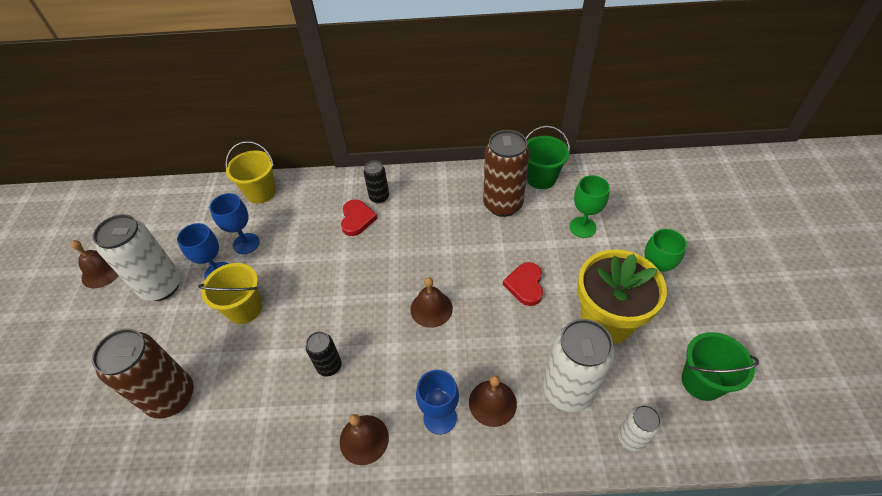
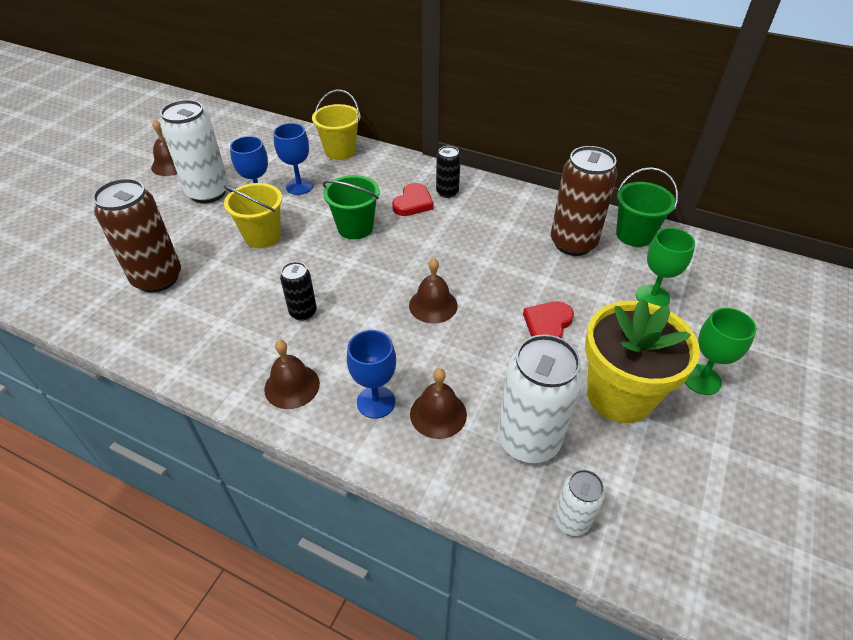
camera: 25 degrees right, 5 degrees down
(701, 381) = (701, 507): green bucket -> green bucket (355, 227)

